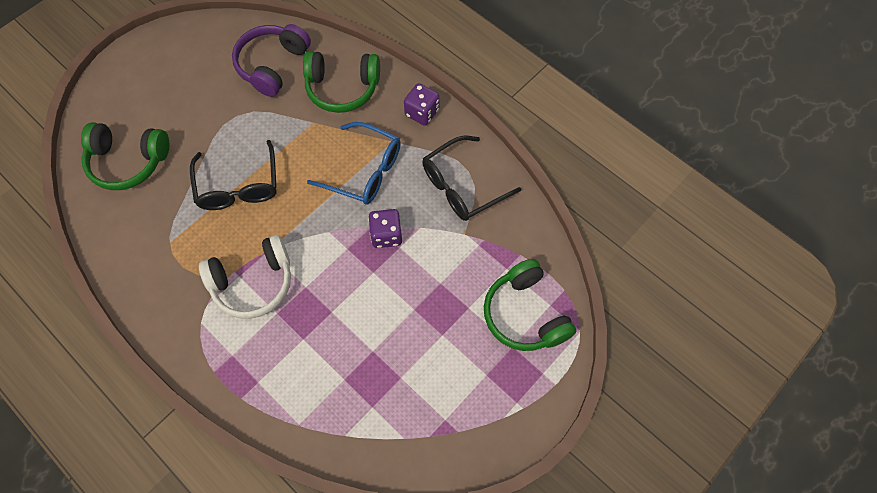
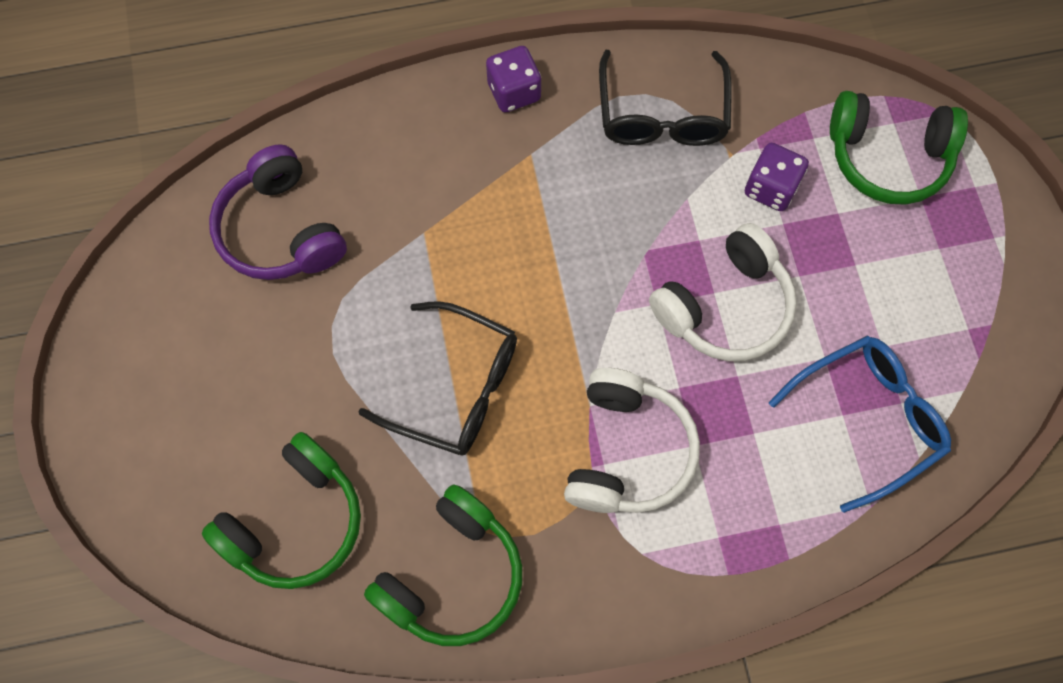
camera: 55 degrees left, 5 degrees up
(342, 88) = (396, 163): green headphones -> green headphones (452, 575)
(364, 171) = (553, 214): blue glasses -> blue glasses (868, 419)
(368, 282) = (725, 306): none -> white headphones
(386, 235) = (670, 245): purple dice -> purple dice (771, 188)

